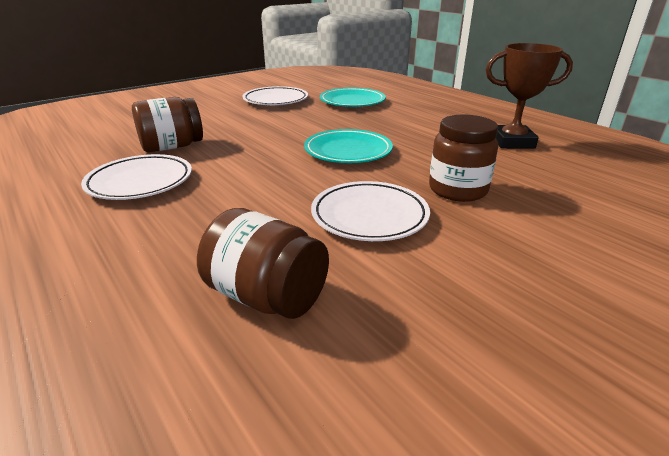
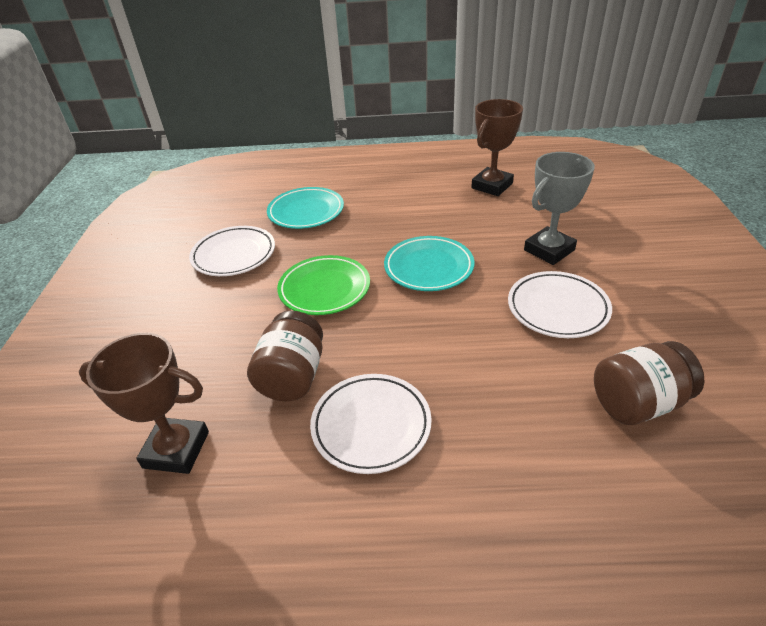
camera: 50 degrees left, 10 degrees up
(85, 140) = (176, 449): none -> brown trophy
(273, 129) = (324, 289): none -> green plate
(458, 190) = (549, 250): brown jar -> grey trophy

